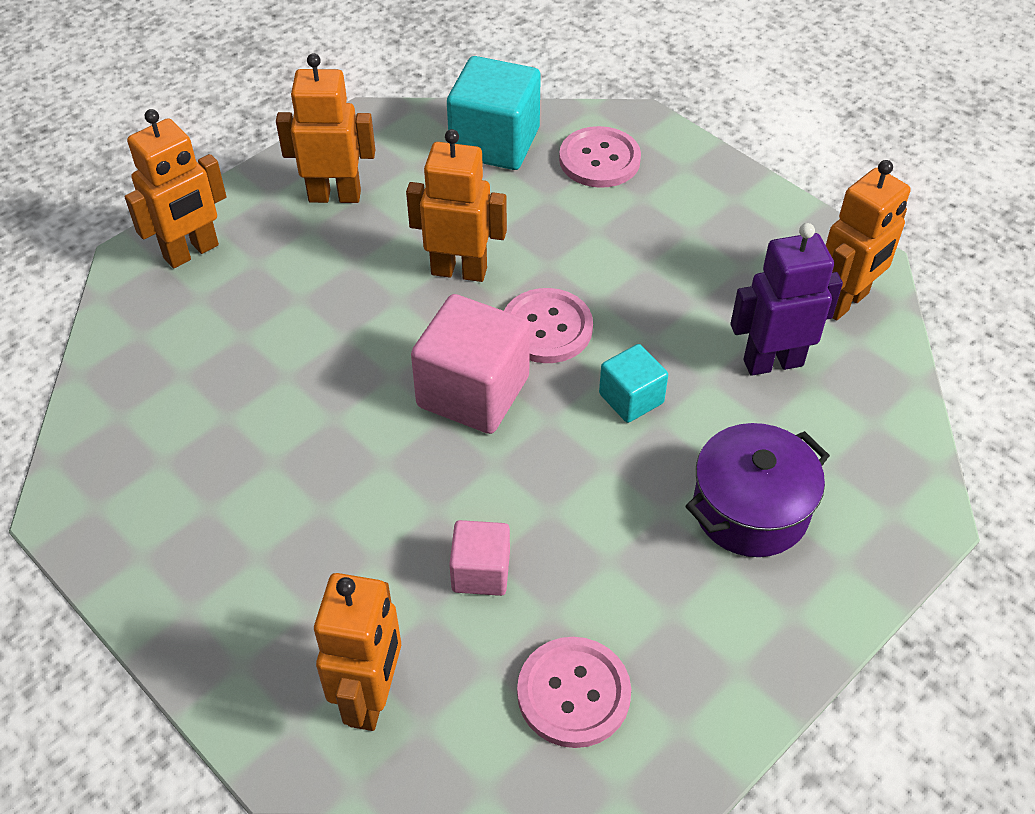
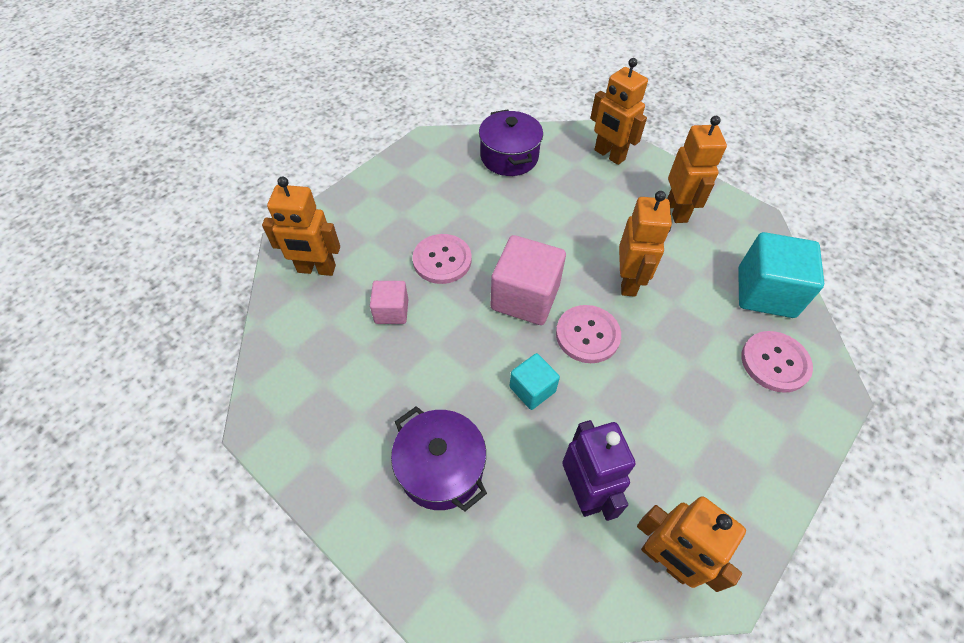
camera: 85 degrees right, 5 degrees up
(154, 385) = (509, 157): none -> purple pot
(573, 693) = (309, 362): pink button -> pink button (442, 260)

